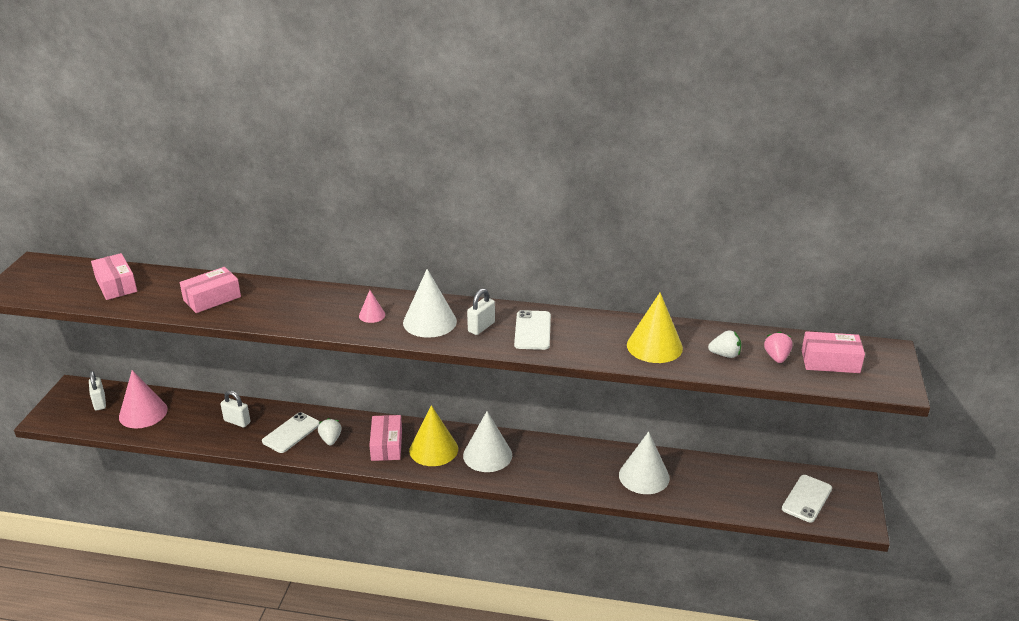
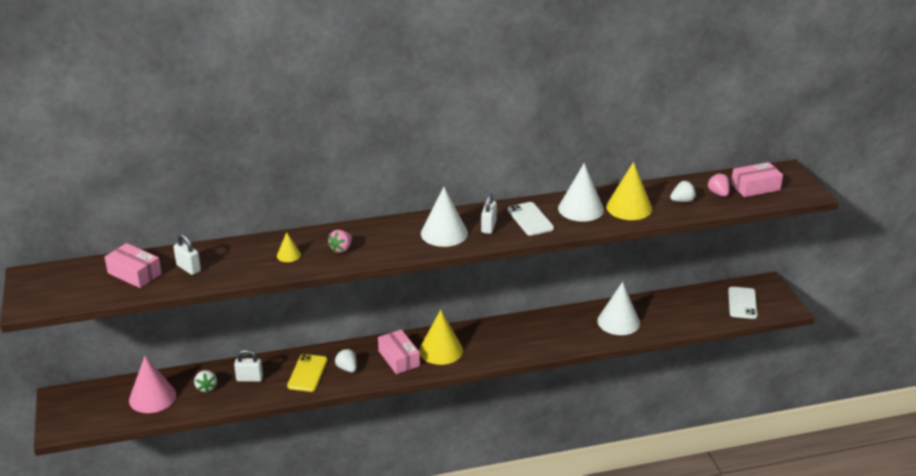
camera: 25 degrees left, 0 degrees up
(100, 402) = (100, 401): white padlock -> white padlock (188, 268)
(194, 418) = (206, 387): none -> white strawberry
(212, 298) = (238, 262): pink box -> none
(262, 304) = (288, 255): none -> yellow cone
(291, 433) = (307, 373): white phone -> yellow phone
(316, 311) = (341, 249): none -> pink strawberry
(372, 315) = (392, 240): pink cone -> none
(487, 455) = (488, 342): white cone -> white cone (581, 209)

